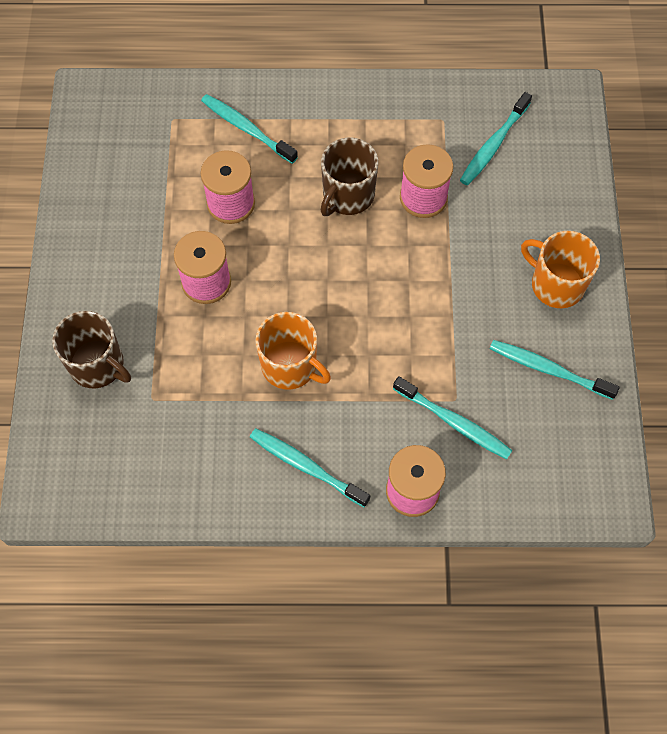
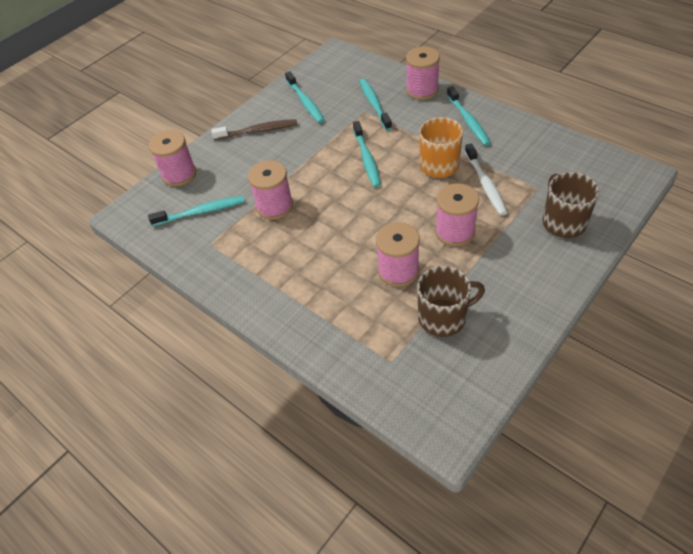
camera: 135 degrees left, 15 degrees down
(215, 369) = (485, 184): none -> white toothbrush
(247, 129) = (341, 317): turquoise toothbrush -> turquoise toothbrush (367, 159)
(347, 195) = (317, 233): brown mug -> brown mug (443, 317)
(556, 284) = (258, 131): orange mug -> brown toothbrush
(573, 171) = (179, 174): none -> pink spool

